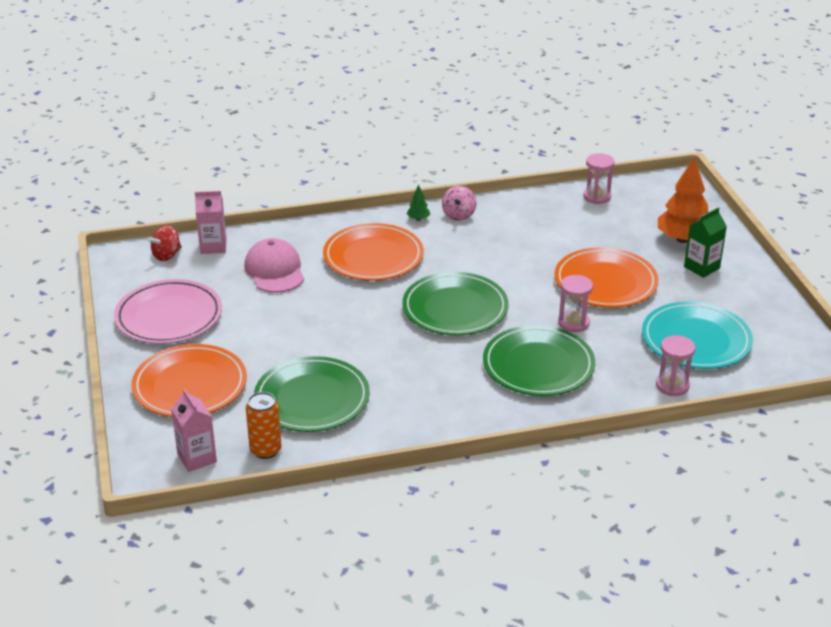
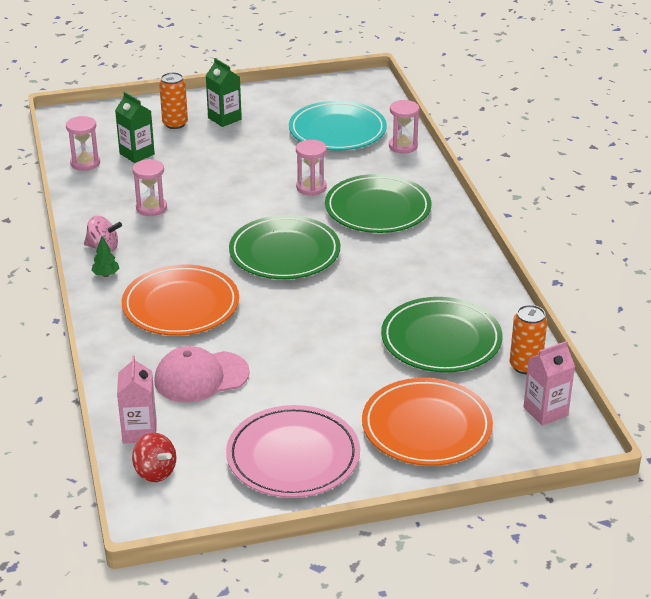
camera: 90 degrees left, 0 degrees up
(524, 234) = (151, 208): none -> pink hourglass
(605, 282) = (244, 167): orange plate -> none
(619, 222) = (137, 154): none -> green carton
(682, 239) = (175, 124): orange tree -> orange can

